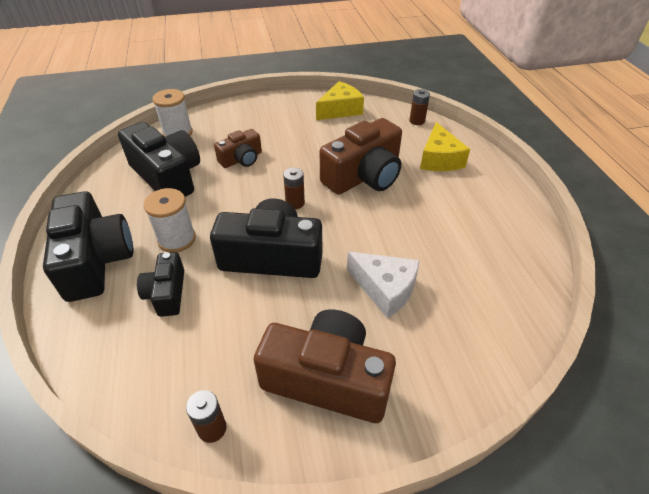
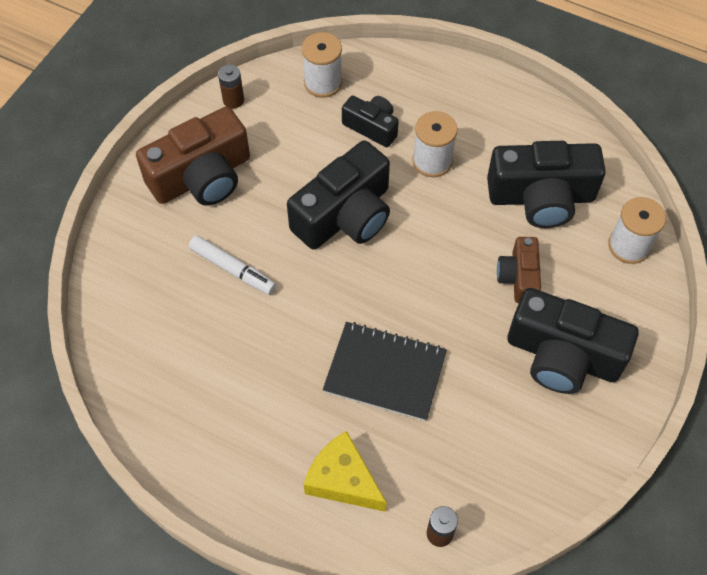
camera: 130 degrees right, 15 degrees up
(96, 260) = (454, 99): black camera -> black camera (562, 355)
(133, 363) = (323, 83): none -> white spool
(295, 203) = (399, 278): brown battery -> none
(340, 110) = (545, 459): yellow cheese -> none
(364, 176) = (385, 372): brown camera -> black notebook
(385, 289) = (232, 269): white cheese -> white marker

